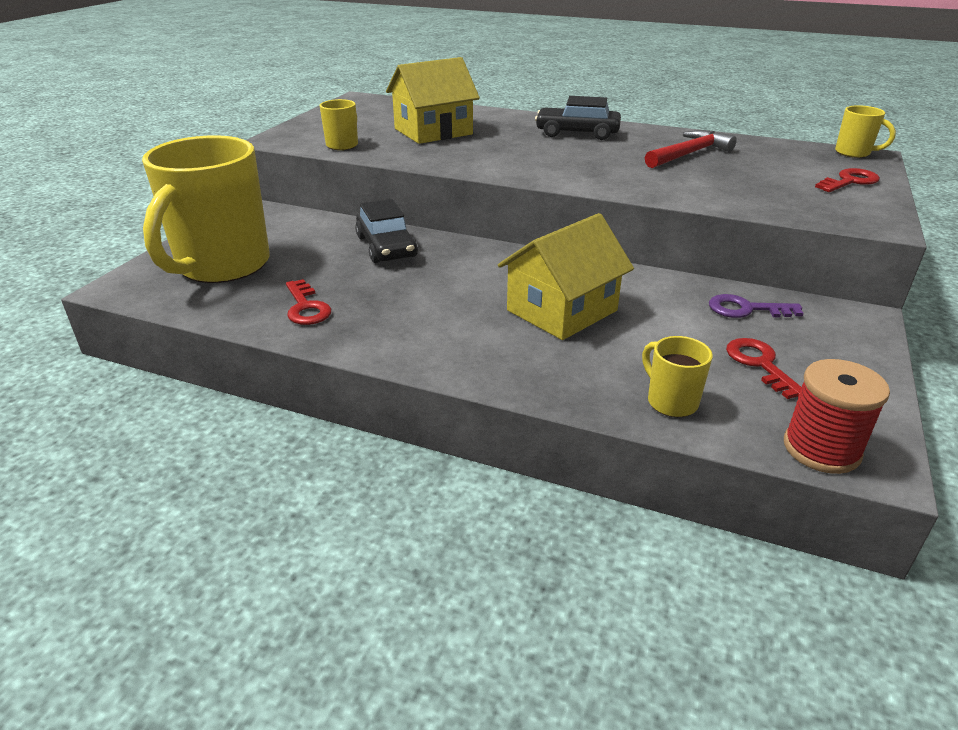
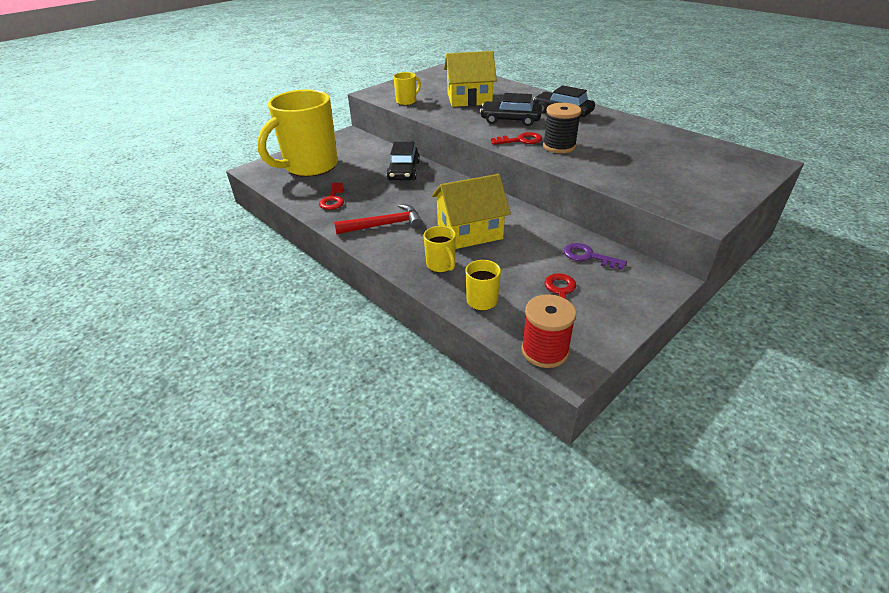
camera: 25 degrees right, 5 degrees up
(519, 150) = (510, 120): none -> black car
(619, 172) = (559, 146): none -> black spool
(689, 154) = (625, 140): red hammer -> red hammer (384, 225)
(849, 181) = (724, 180): red key -> red key (520, 140)
(854, 153) = (758, 158): yellow mug -> yellow mug (441, 265)

